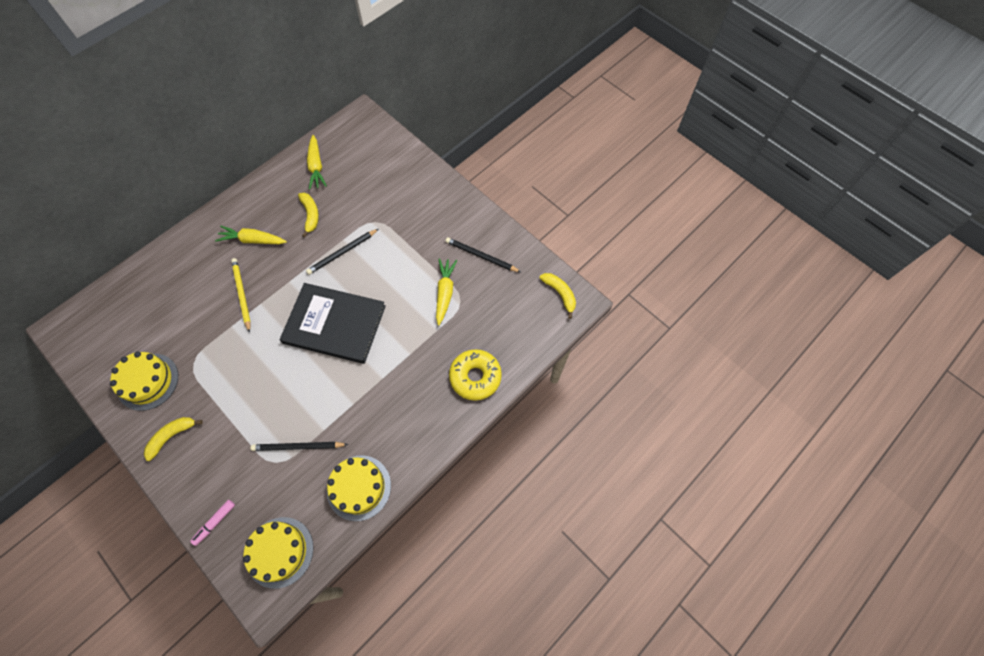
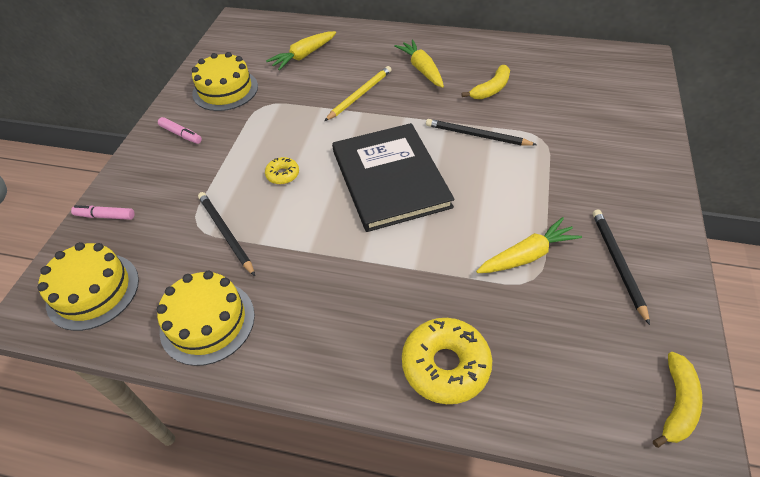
camera: 60 degrees right, 15 degrees down
(172, 436) = (181, 134): yellow banana -> pink marker
(276, 386) = (283, 174): none -> yellow donut
(316, 166) = (546, 62): yellow carrot -> yellow carrot (303, 56)

